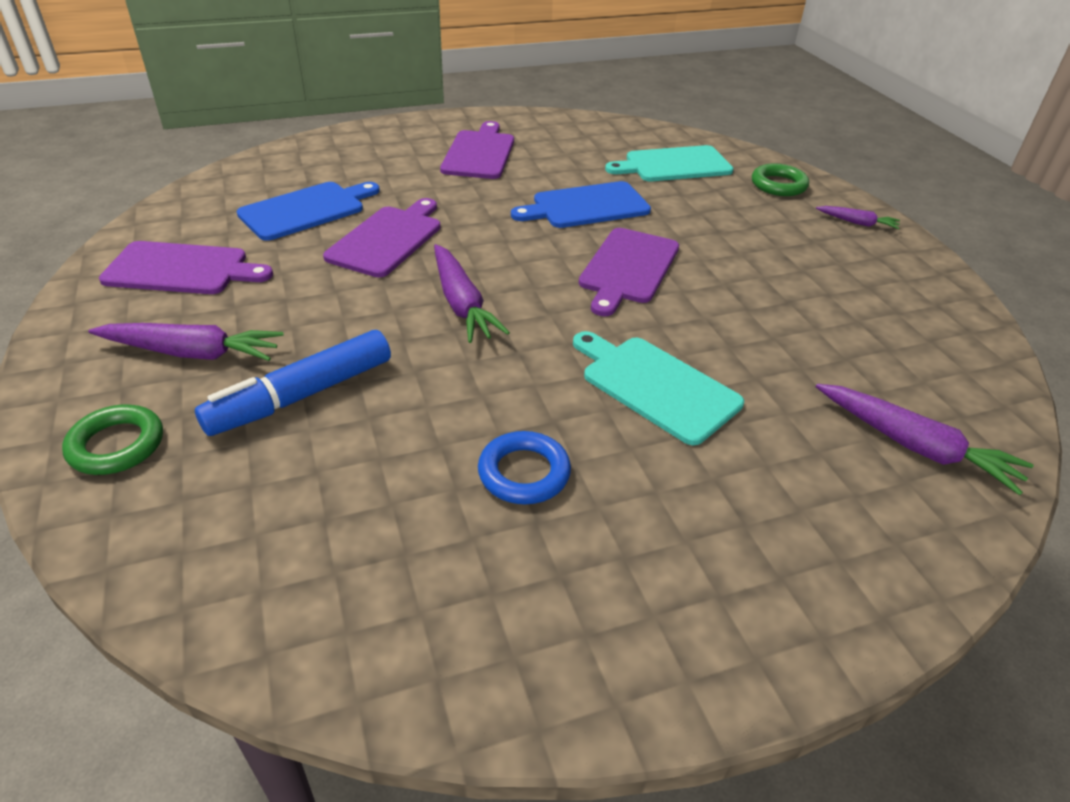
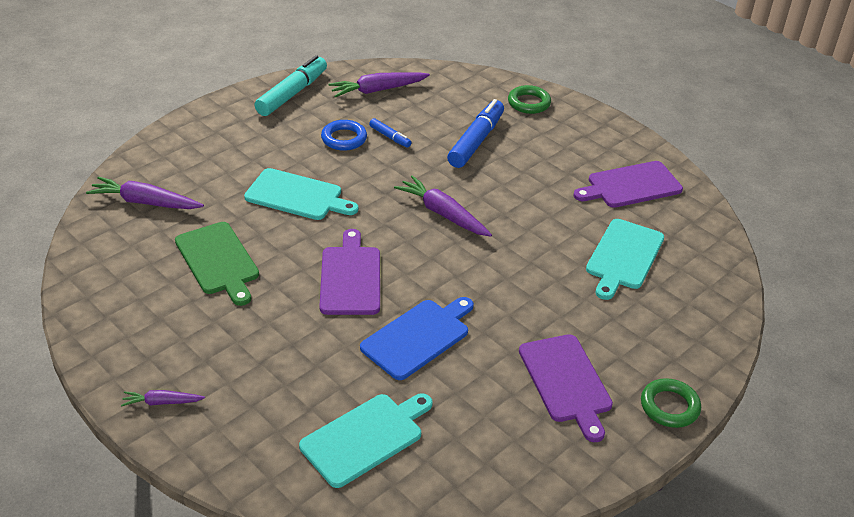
camera: 155 degrees right, 0 degrees up
(192, 353) = (554, 144): purple carrot -> purple carrot (378, 90)
(307, 210) = (623, 257): blue cutting board -> turquoise cutting board
(388, 239) = (538, 249): purple cutting board -> none
(438, 450) = (390, 137): none -> blue marker
(574, 649) = (292, 94): none -> turquoise marker
(778, 185) = (245, 441): green ring -> green ring (669, 406)
(793, 327) = (218, 261): none -> green cutting board

